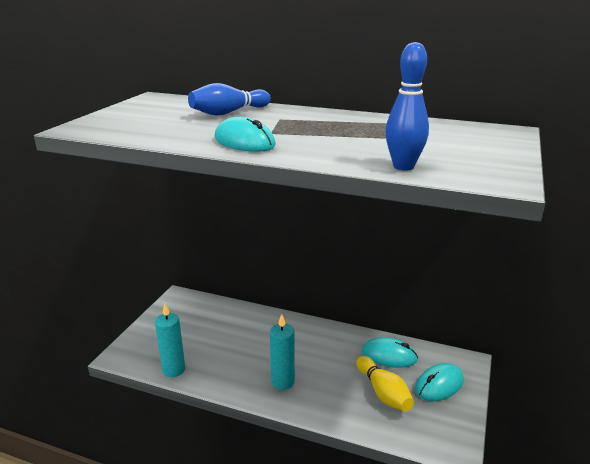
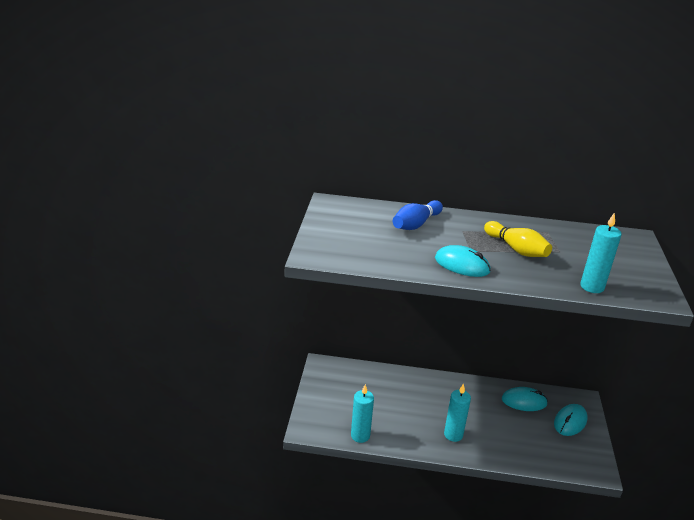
camera: 15 degrees left, 5 degrees up
(383, 392) = (532, 433): yellow bowling pin -> yellow bowling pin (516, 249)
(403, 166) = (592, 287): blue bowling pin -> turquoise candle

